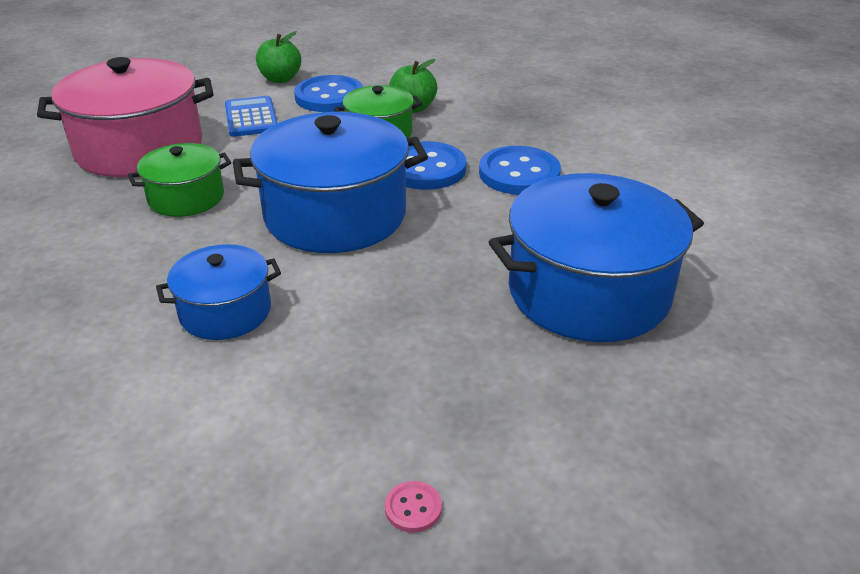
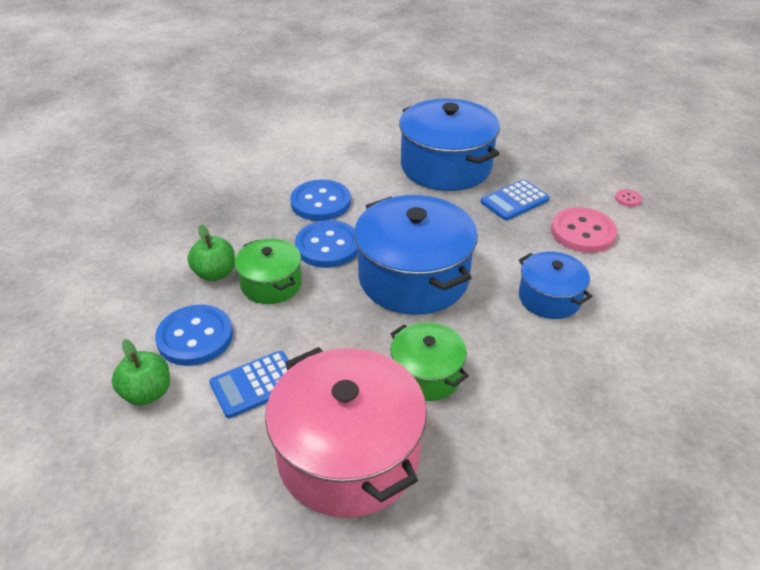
camera: 105 degrees left, 5 degrees up
(343, 397) = (582, 232): none -> pink button
(463, 343) = (514, 201): none -> blue calculator

